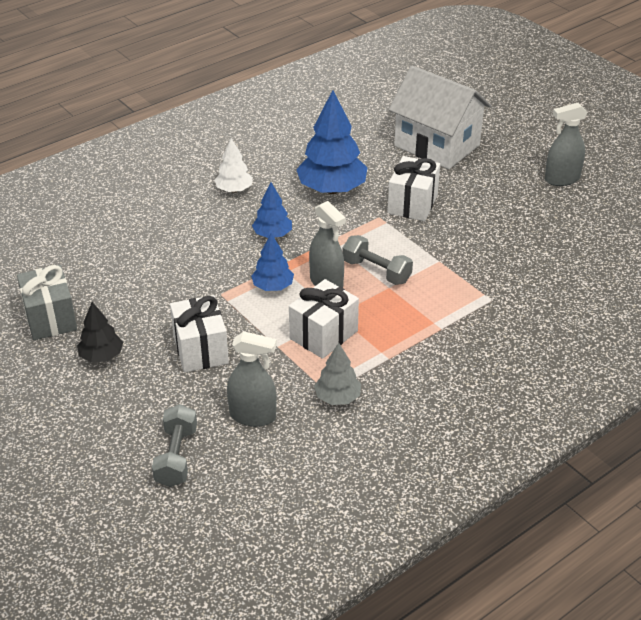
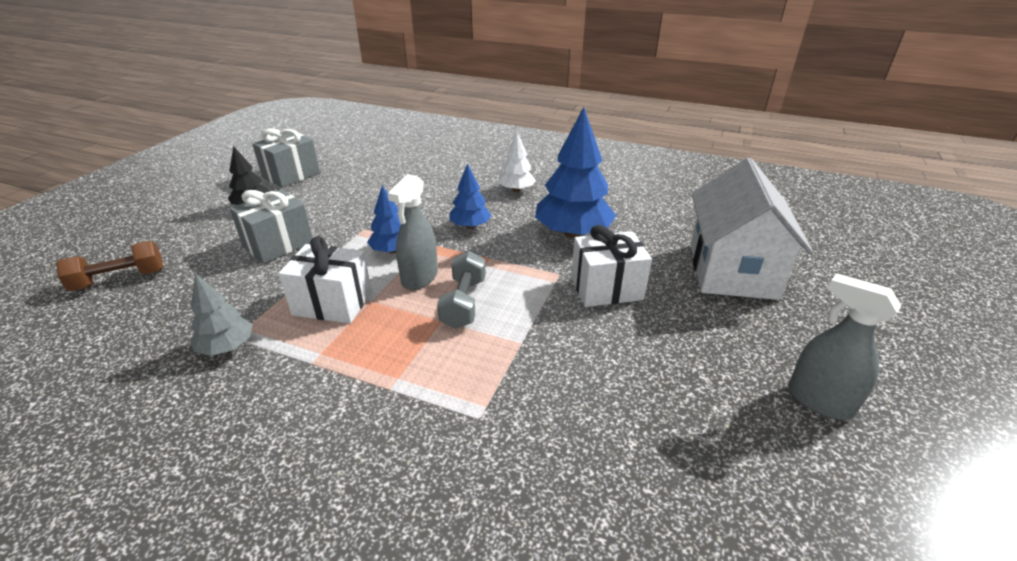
camera: 60 degrees right, 5 degrees down
(176, 457) = (120, 280): grey dumbbell -> brown dumbbell
(201, 350) = (278, 244): white gift -> grey gift
(253, 416) = (185, 302): grey spray bottle -> none

